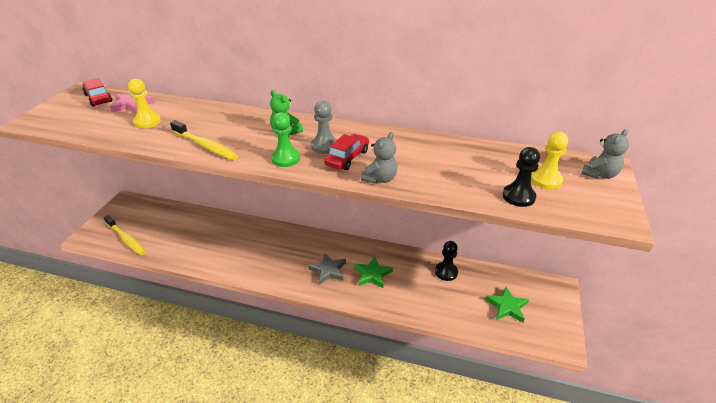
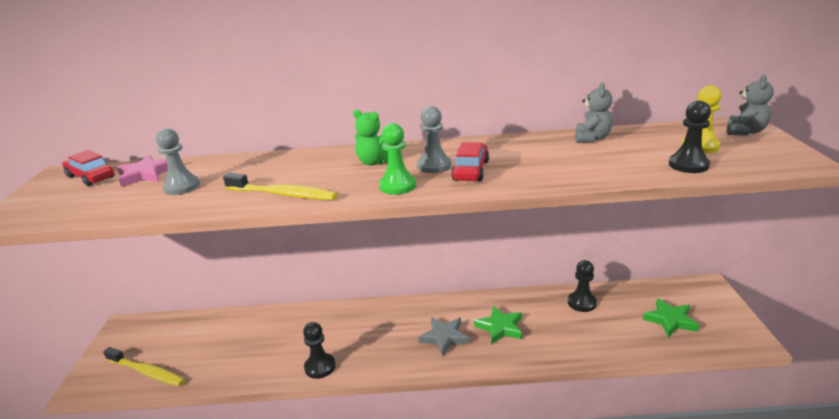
camera: 15 degrees left, 10 degrees down
(147, 122) = (182, 187): yellow pawn -> grey pawn
(233, 267) = (320, 367): none -> black pawn
(380, 179) = (526, 181): grey teddy bear -> grey teddy bear (592, 138)

